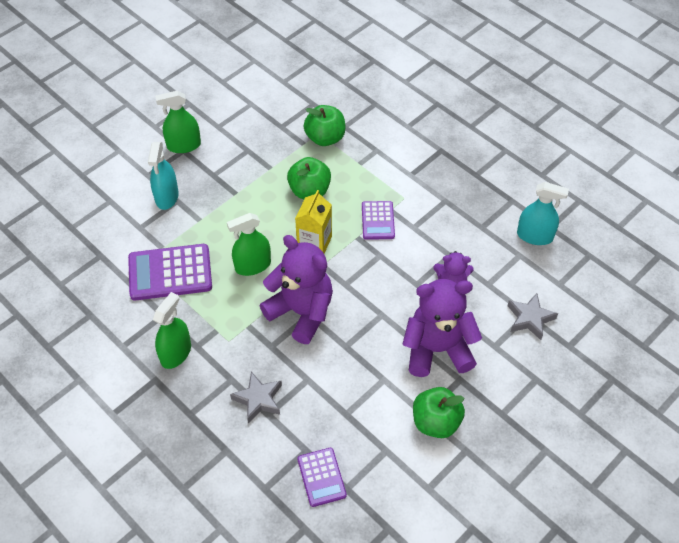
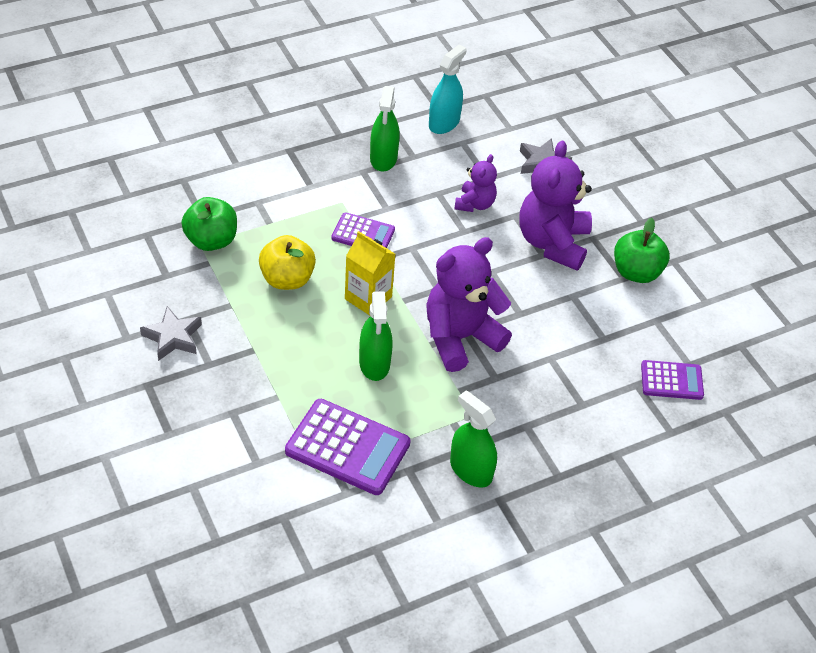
camera: 75 degrees left, 5 degrees down
(167, 197) = (220, 421): turquoise spray bottle -> none
(170, 273) = (347, 447): purple calculator -> purple calculator turned 75 degrees counterclockwise
(184, 145) = (139, 382): green spray bottle -> green spray bottle (383, 158)
(258, 399) = (561, 408): grey star -> grey star (173, 337)
(309, 191) = (287, 279): green apple -> yellow apple

